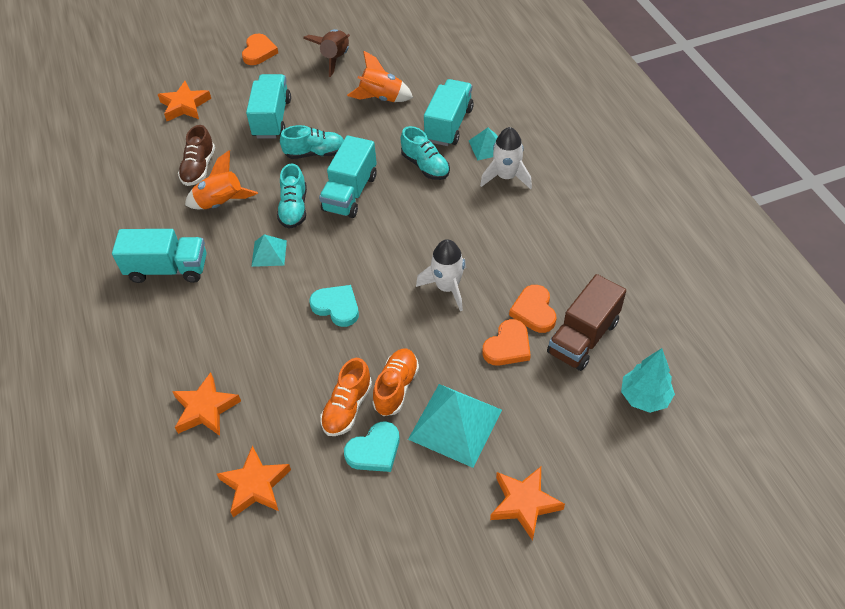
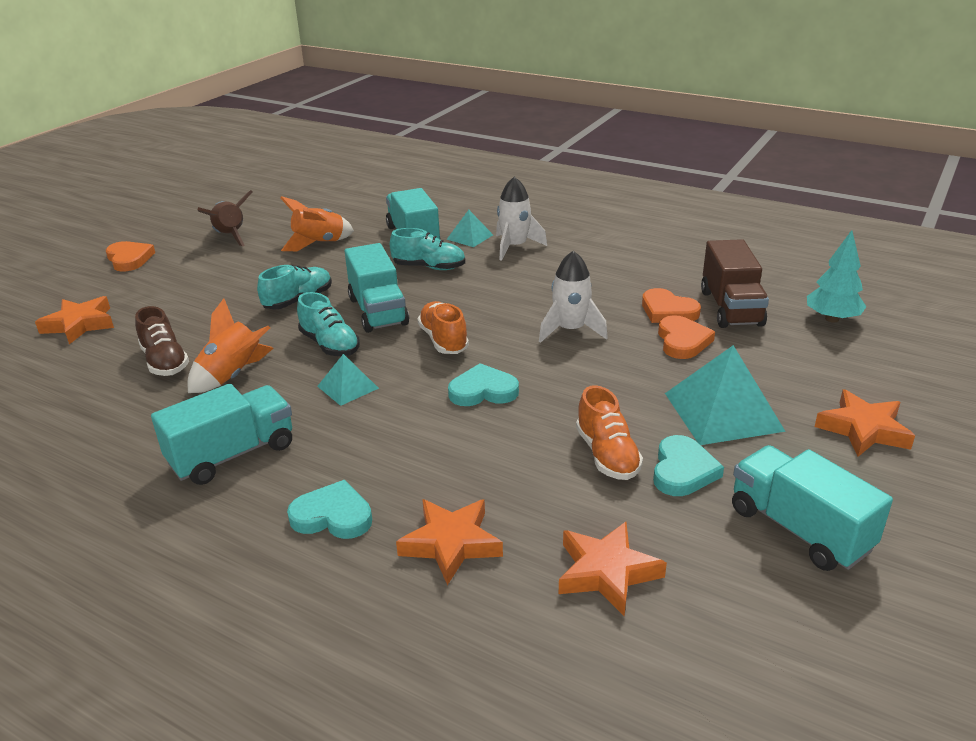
camera: 40 degrees left, 20 degrees down
(172, 348) = (333, 516): none -> turquoise heart
(272, 118) = (211, 296): turquoise truck -> turquoise truck (799, 529)
(396, 388) = (631, 416): orange shoe -> orange shoe (443, 340)

